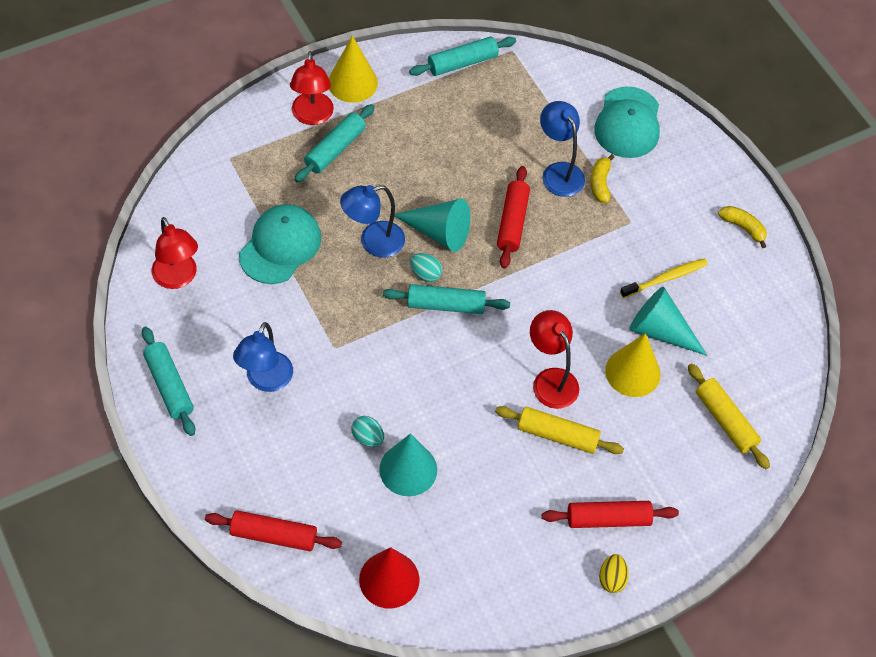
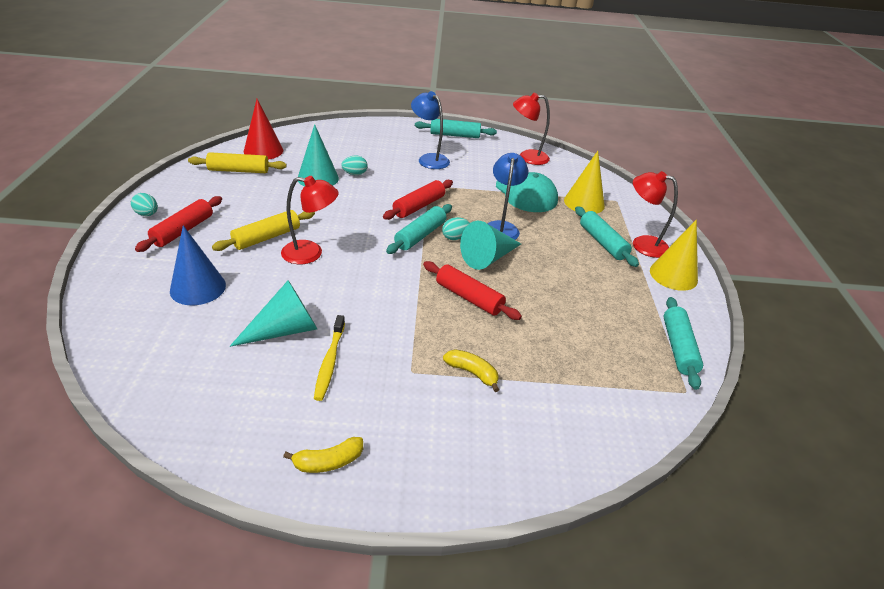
camera: 120 degrees right, 20 degrees down
(274, 535) = (332, 132): red rolling pin -> red rolling pin (419, 206)
(559, 172) = (504, 350): blue lamp -> none
(612, 579) = (147, 214): yellow egg -> turquoise egg
(628, 123) = (539, 437): turquoise cap -> none
(632, 372) = (268, 295): yellow cone -> yellow cone (584, 203)
(669, 433) = (198, 288): none -> blue cone
(725, 421) = (164, 324): yellow rolling pin -> yellow rolling pin (238, 170)

